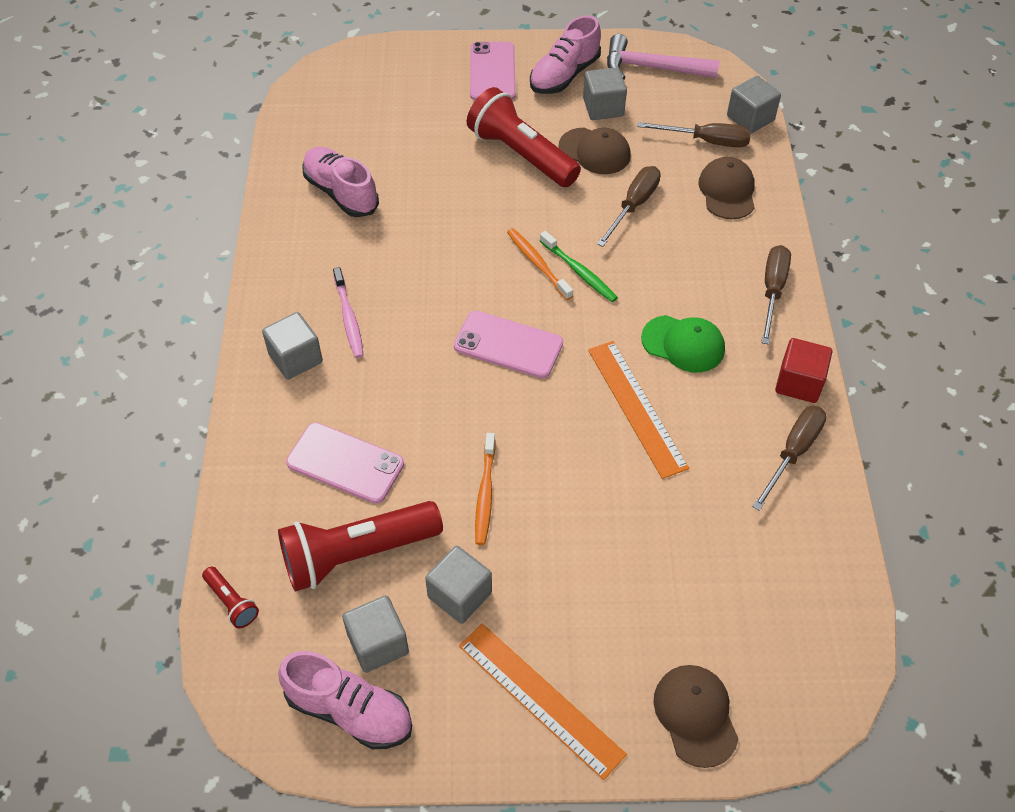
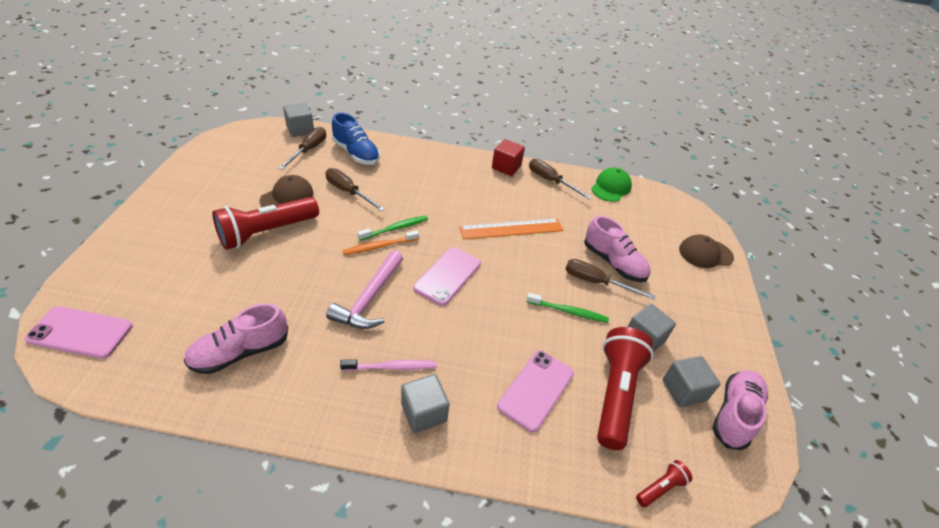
camera: 85 degrees left, 10 degrees down
(357, 554) = (615, 393): red flashlight -> red flashlight turned 150 degrees counterclockwise
(485, 494) = (568, 311): orange toothbrush -> green toothbrush
(492, 72) = (160, 229): pink phone -> pink phone (80, 332)
(540, 699) = (708, 313): orange ruler -> none
(564, 75) = (197, 193): pink shoe -> pink shoe (613, 263)
(603, 107) = (246, 183): grey cube -> none
(652, 68) = (223, 153): pink hammer -> pink hammer (369, 299)
(683, 344) = (469, 199): green cap -> green cap (611, 187)
(727, 191) = (356, 153): brown cap -> blue shoe
(772, 291) = (440, 158): brown screwdriver -> brown screwdriver (596, 282)

